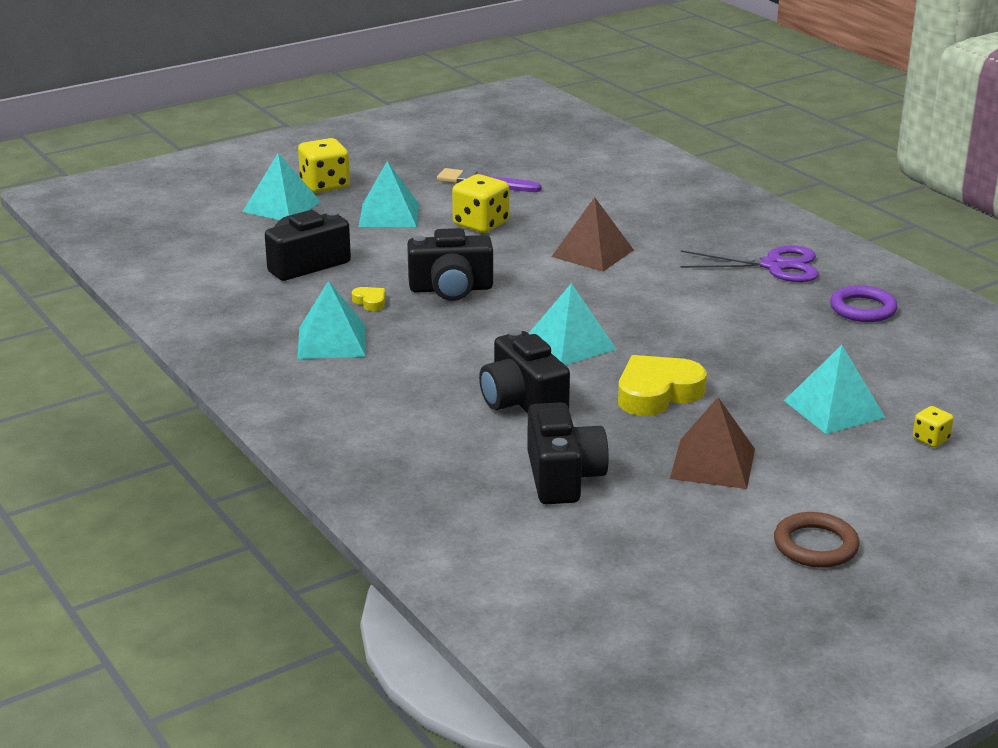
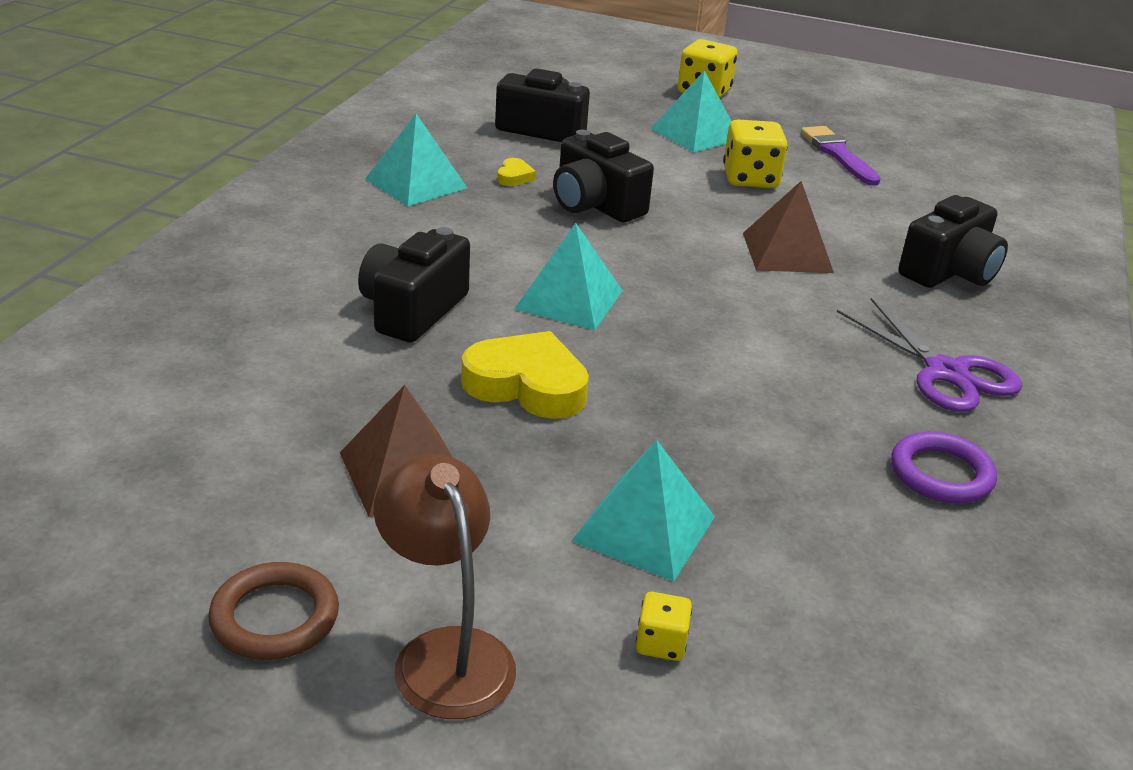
camera: 50 degrees right, 5 degrees up
(281, 206) = (633, 88): turquoise pyramid -> none
(563, 477) = (278, 382): black camera -> black camera (949, 272)
(889, 502) = (445, 653): none -> brown lamp

